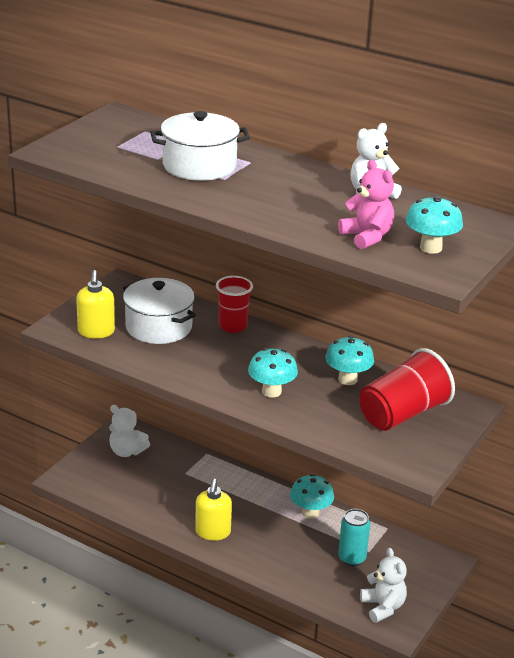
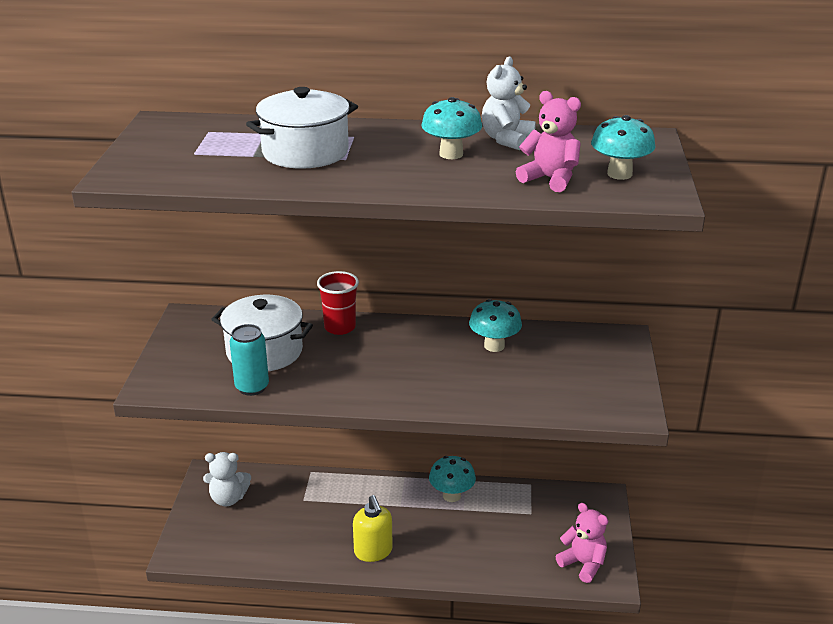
camera: 25 degrees left, 0 degrees up
(96, 332) = (200, 377): yellow soap dispenser -> none
(271, 391) = (433, 381): turquoise mushroom -> turquoise mushroom (451, 154)
(352, 558) = (521, 526): turquoise can -> turquoise can (252, 387)
(383, 607) = (583, 564): white teddy bear -> pink teddy bear
(402, 414) = (572, 363): red cup -> none

